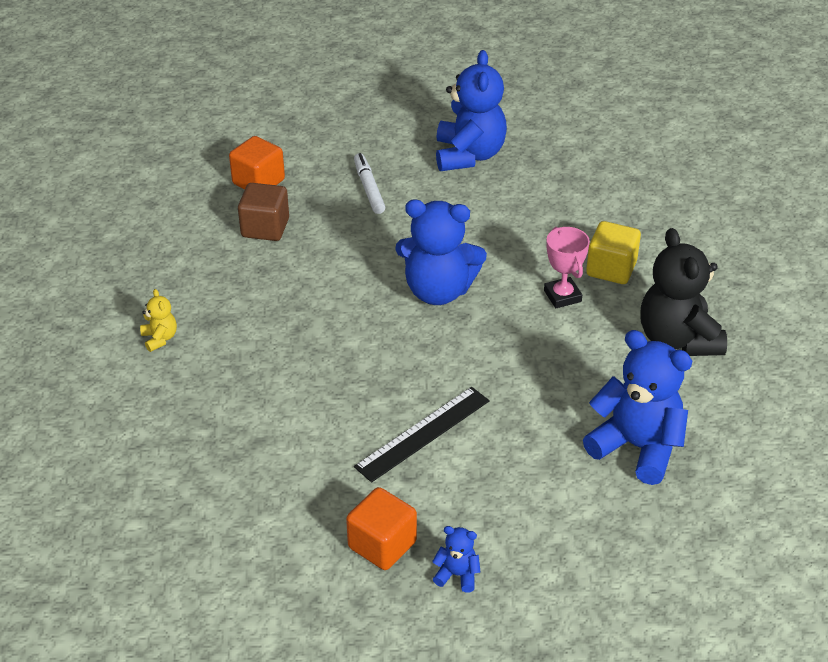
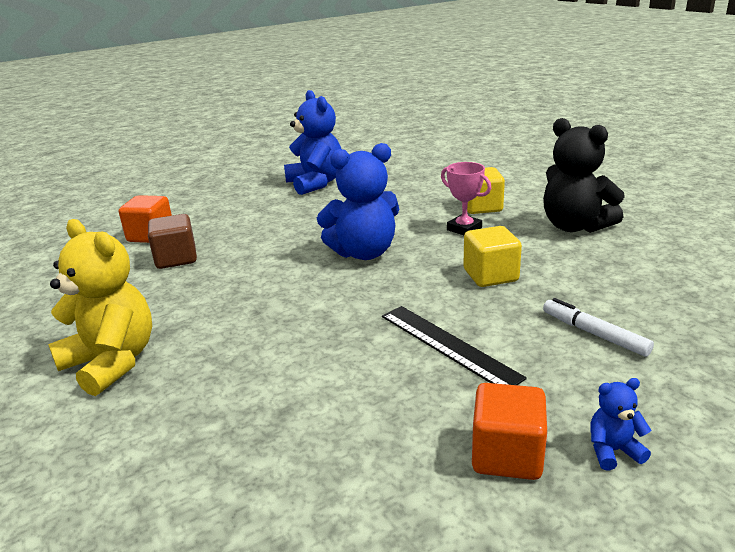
camera: 25 degrees left, 15 degrees down
(160, 338) = (112, 362): yellow teddy bear -> yellow teddy bear, size x2.26
(369, 188) = (251, 216): white marker -> white marker (594, 334)
(423, 433) = (448, 345): black ruler -> black ruler turned 60 degrees counterclockwise
(529, 371) = (490, 275): none -> yellow cube
(637, 447) = (633, 292): blue teddy bear -> none

